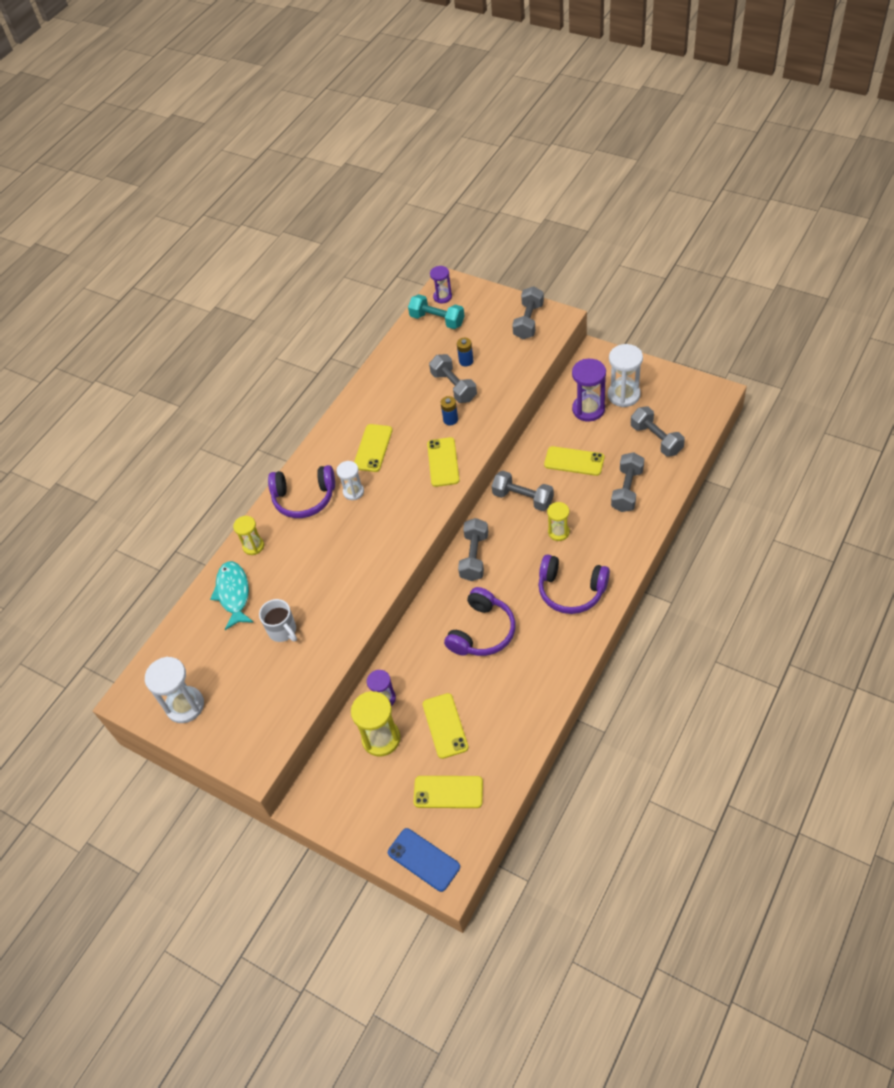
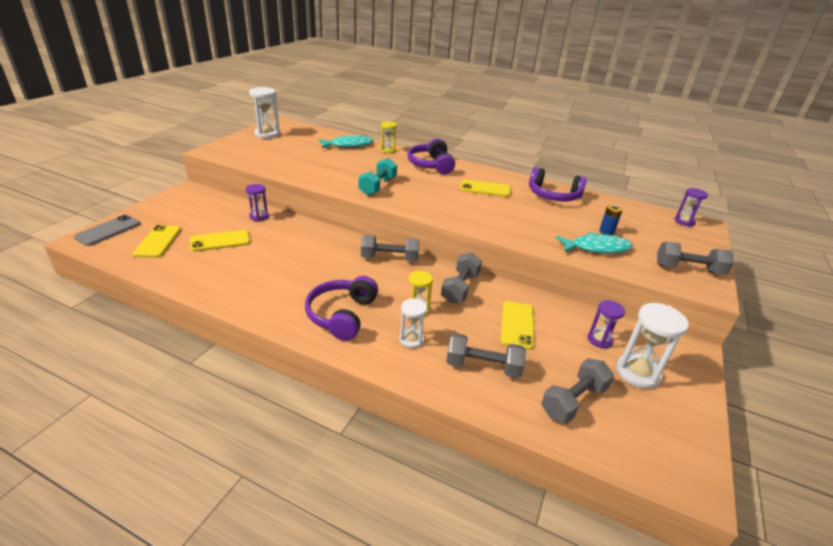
camera: 75 degrees right, 20 degrees down
(283, 631) = (313, 158): white mug -> none
(353, 492) = (438, 181): white hourglass -> white hourglass (411, 340)
(381, 738) = (224, 215): yellow hourglass -> none
(423, 859) = (108, 230): blue phone -> grey phone
(437, 320) = (651, 218): turquoise dumbbell -> turquoise dumbbell (378, 186)
(443, 462) = (475, 217): yellow phone -> none
(450, 419) = (528, 222): blue battery -> none
(454, 387) = (570, 224): grey dumbbell -> none
(482, 631) = (307, 260): purple headphones -> purple headphones (553, 195)
(497, 375) = (597, 248): none -> turquoise fish
(588, 409) = (599, 340): purple hourglass -> purple hourglass, size x0.61

